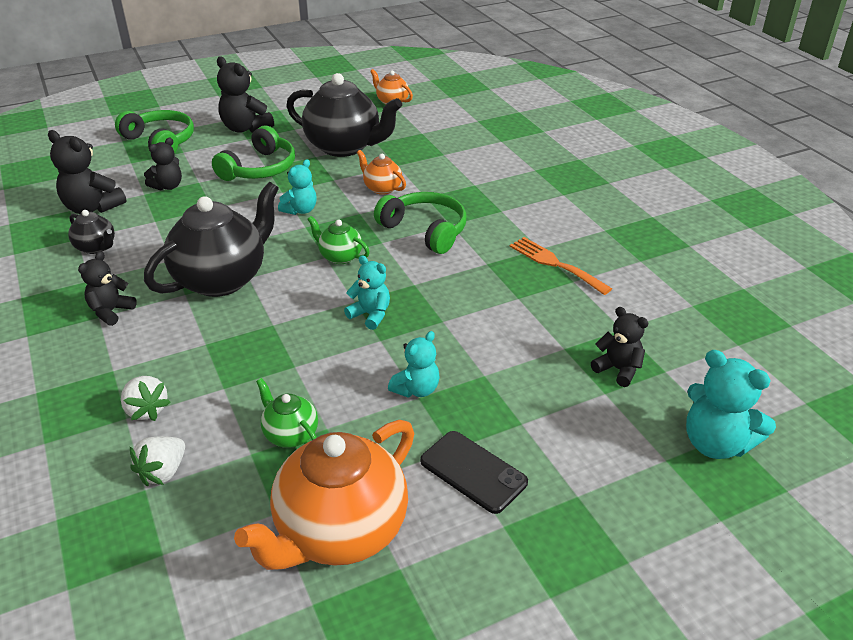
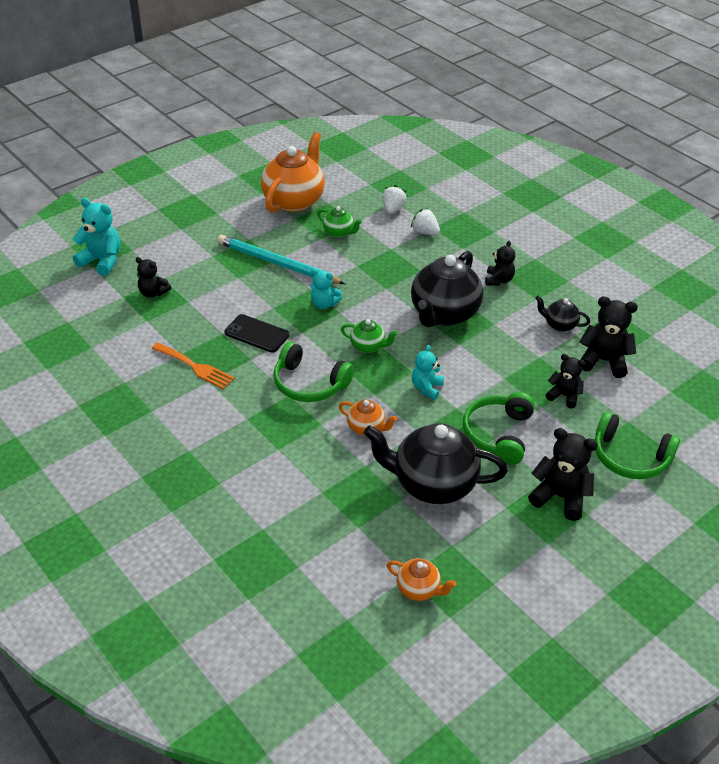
camera: 165 degrees right, 5 degrees up
(168, 186) = (564, 396): black teddy bear -> black teddy bear turned 90 degrees clockwise
(416, 389) = (277, 263): turquoise teddy bear -> turquoise pencil
(473, 471) = (236, 230): black phone -> black phone (257, 334)

